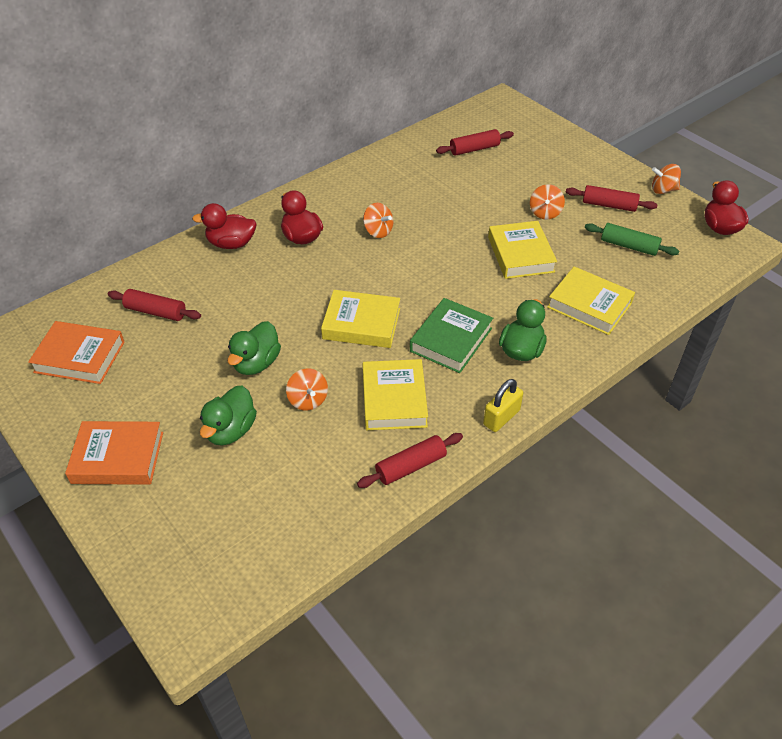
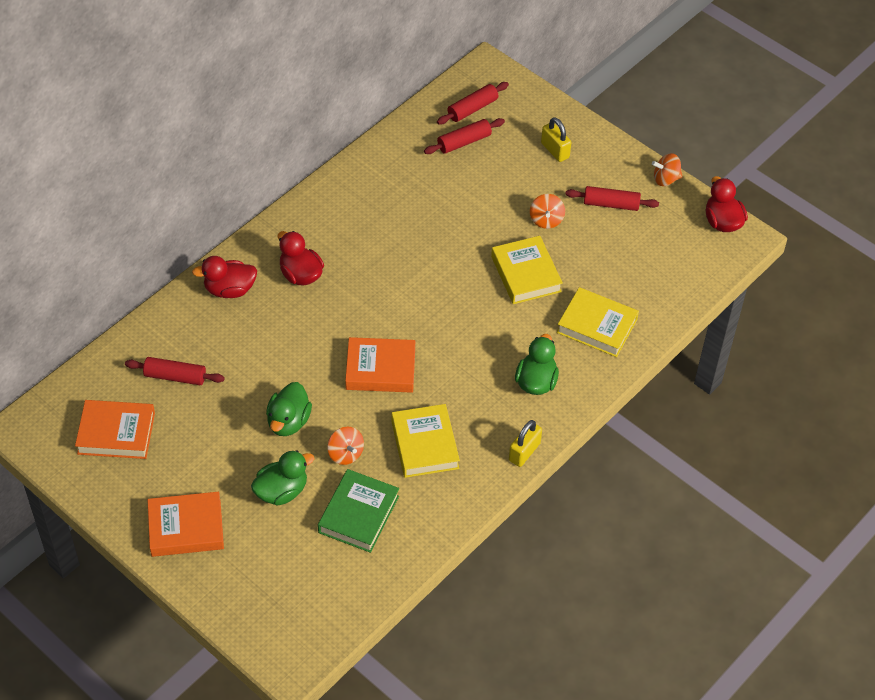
camera: 10 degrees left, 5 degrees up
(231, 430) = (281, 491): green duck -> green duck turned 135 degrees counterclockwise
(361, 324) = (380, 369): yellow book -> orange book
(378, 231) = (378, 260): orange spinning top -> none
(411, 466) = (450, 507): red rolling pin -> red rolling pin (472, 109)
(451, 340) = (469, 377): green book -> green book (358, 514)
(558, 161) = (555, 150): none -> yellow padlock
(629, 246) = (632, 253): green rolling pin -> none

